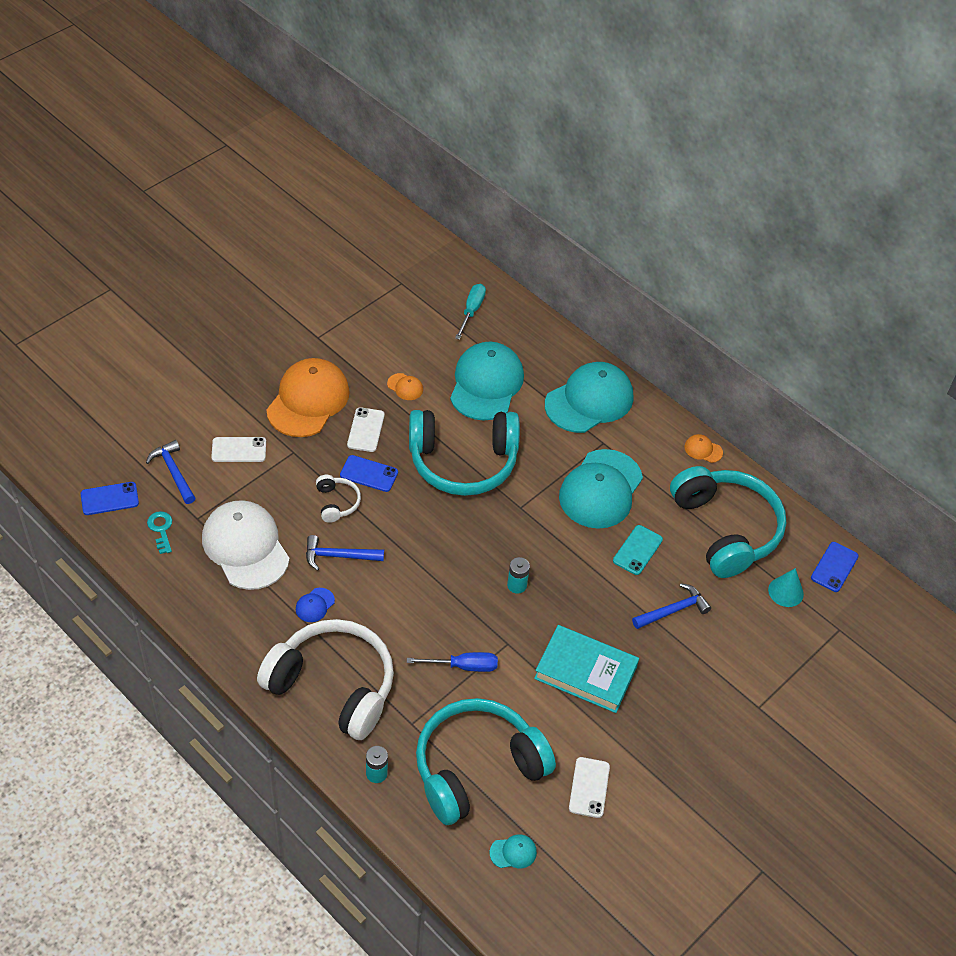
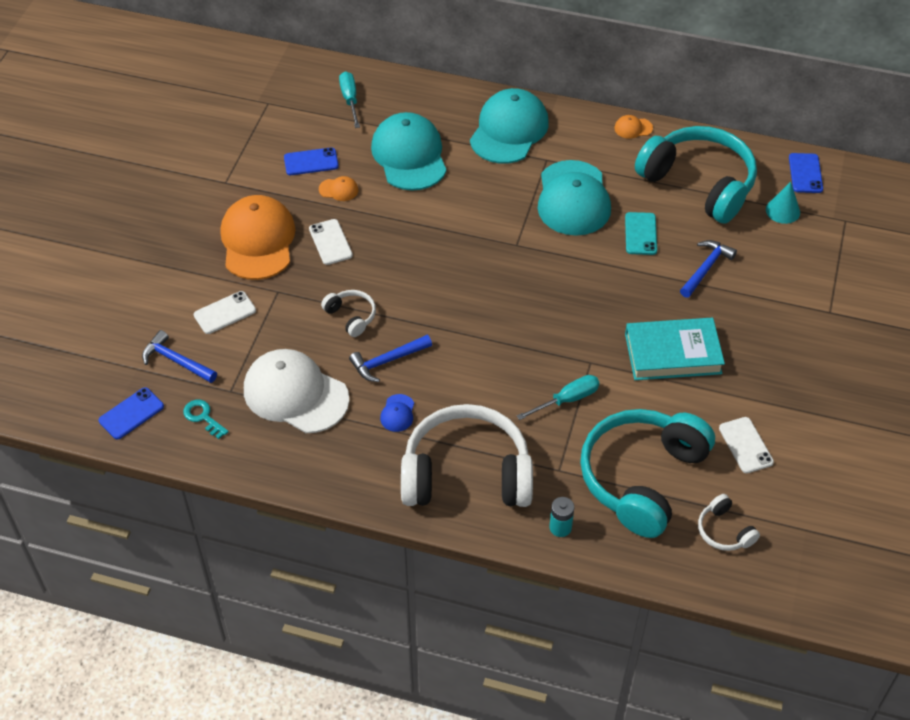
camera: 25 degrees left, 0 degrees up
(369, 474) = (361, 278): blue phone -> blue phone (311, 162)
(463, 462) = (438, 230): turquoise headphones -> none
(463, 666) = (567, 400): blue screwdriver -> turquoise screwdriver
(513, 852) = (724, 531): turquoise cap -> white headphones
(517, 585) = (562, 310): turquoise battery -> none

